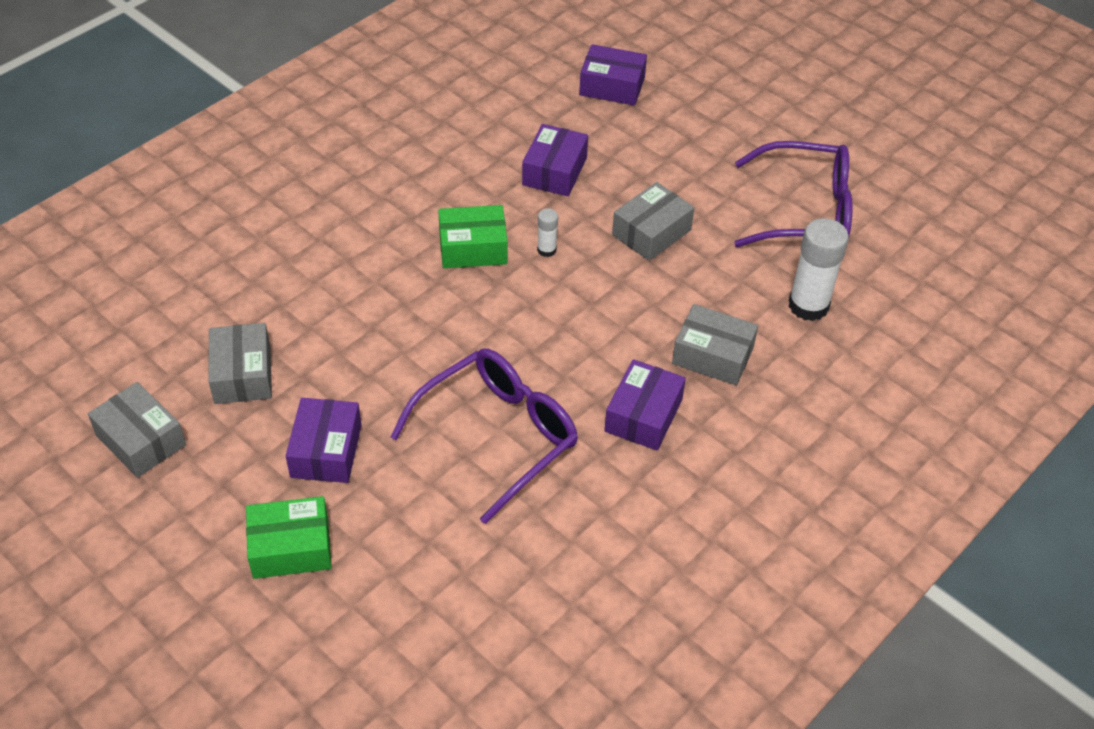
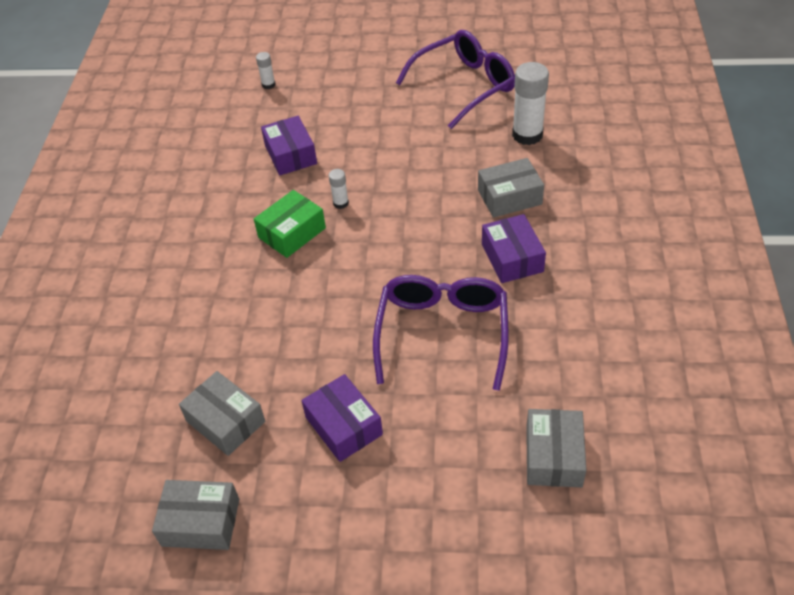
camera: 35 degrees left, 0 degrees up
(291, 547) = (394, 506): green box -> none
(612, 86) = (268, 85): purple box -> white glue stick
(651, 232) = (392, 152): grey box -> grey box (553, 456)

